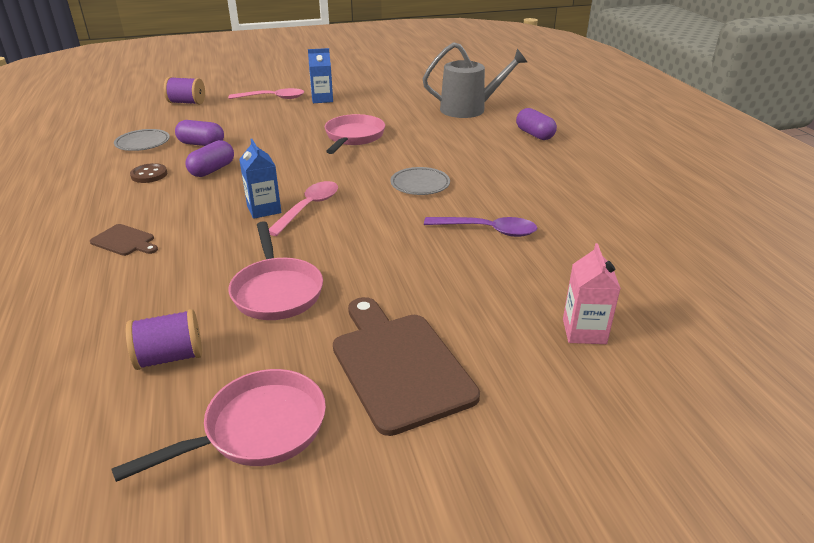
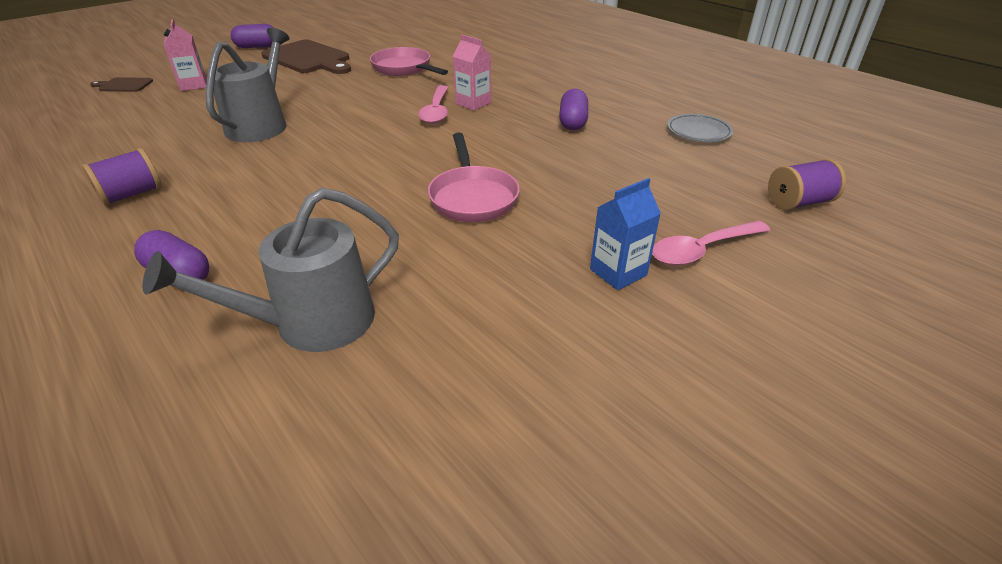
camera: 155 degrees right, 5 degrees up
(124, 241) = (541, 70): brown cutting board -> brown cutting board (124, 85)
(149, 175) = (620, 107): brown button -> none
(170, 357) = (430, 43): purple spool -> purple spool (132, 195)
(201, 144) = (638, 145): purple capsule -> purple capsule (257, 47)
(258, 429) = (364, 37): pink pan -> none
(264, 209) = (473, 103): blue carton -> pink carton
(420, 185) = (342, 152): grey plate -> none
(488, 230) = (260, 125): purple spoon -> grey watering can

